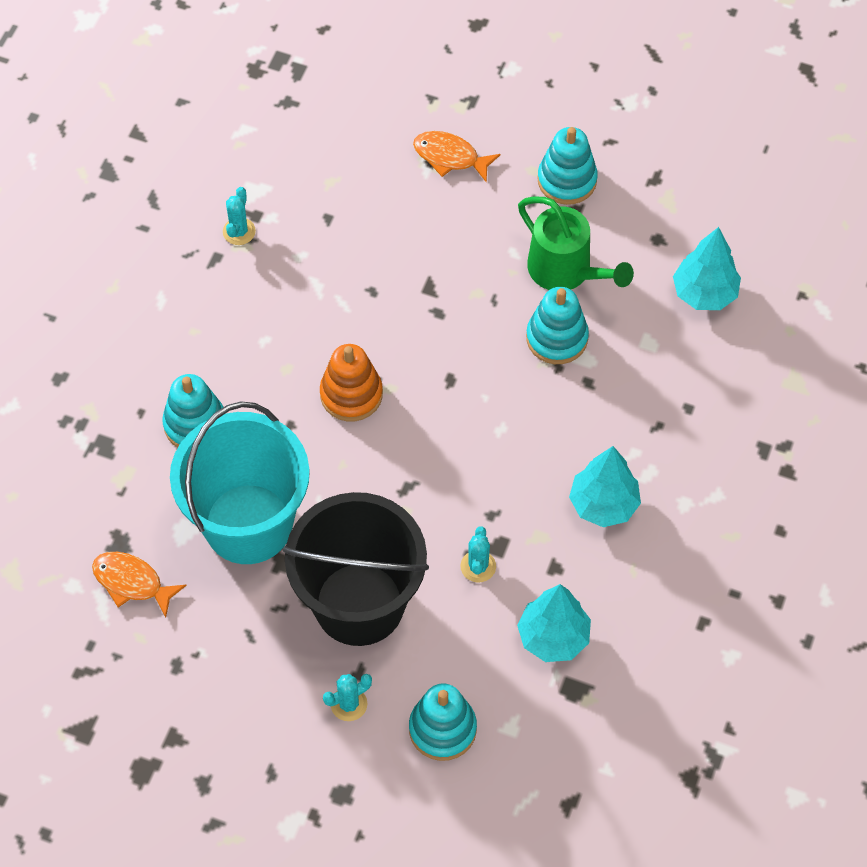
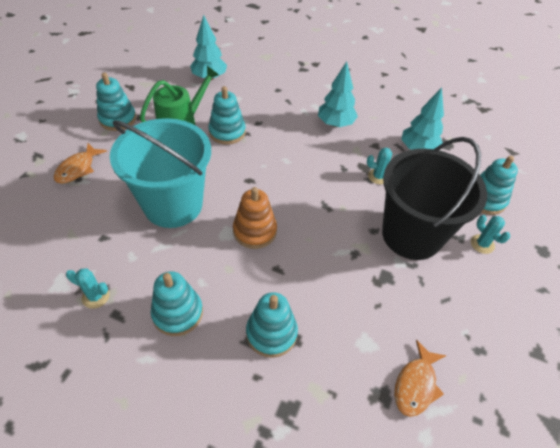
camera: 90 degrees left, 10 degrees down
(219, 321) = (178, 313): none -> turquoise stacking toy
(248, 524) = (357, 298): turquoise bucket -> turquoise bucket (173, 205)

